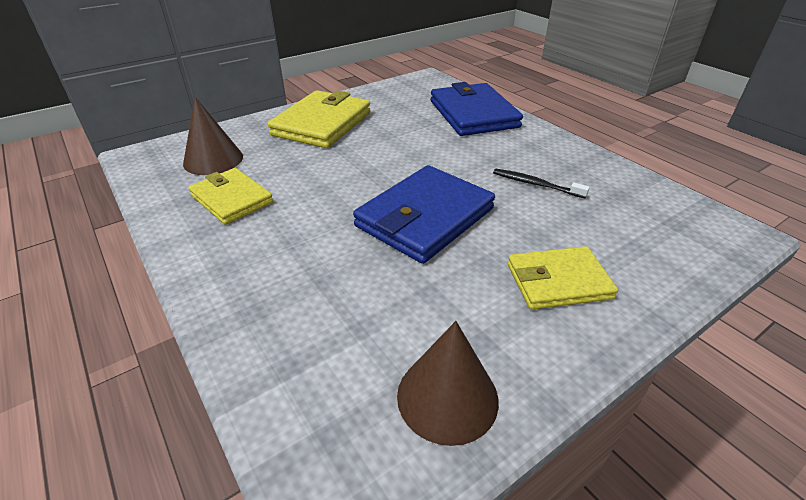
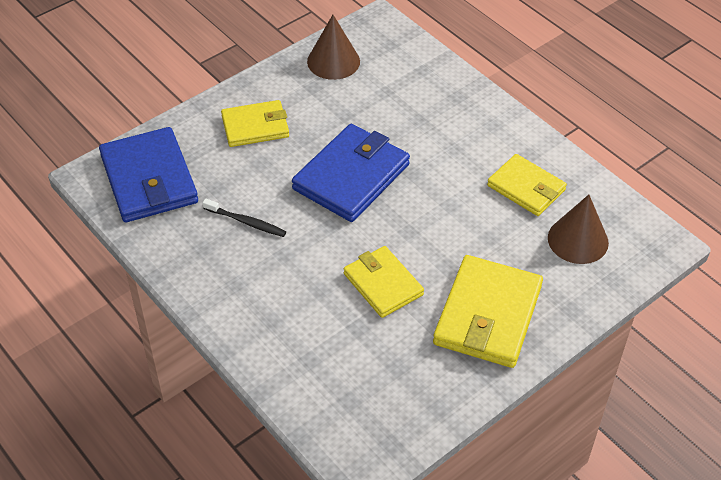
camera: 175 degrees right, 10 degrees up
(402, 141) = (383, 284): none -> yellow wallet
(473, 114) = (296, 350): blue wallet -> blue wallet (149, 179)

